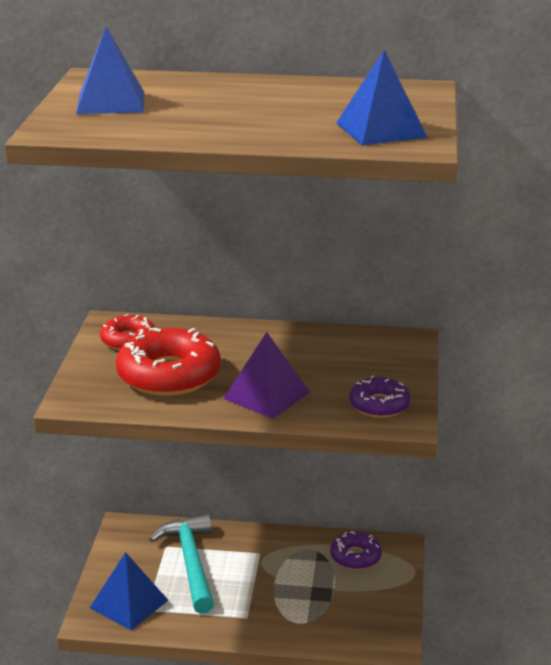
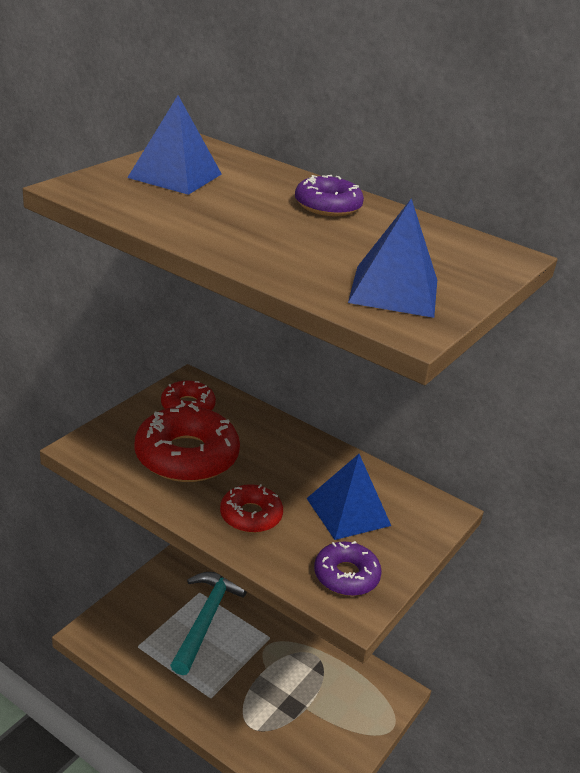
camera: 25 degrees right, 5 degrees up
(129, 604) = (128, 633): blue pyramid -> blue pyramid (348, 512)
(267, 395) = (251, 515): purple pyramid -> red donut
(355, 557) = (350, 683): purple donut -> purple donut (327, 206)

